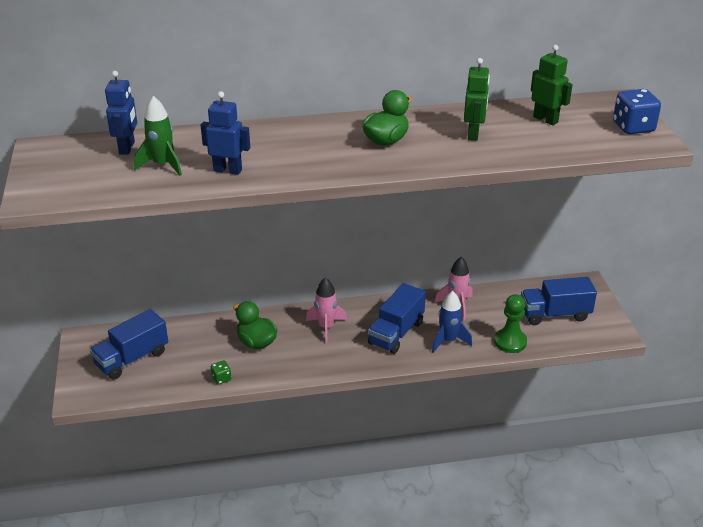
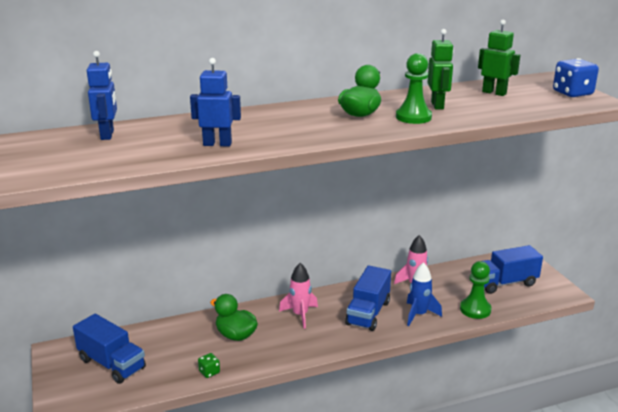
camera: 10 degrees left, 10 degrees down
(132, 359) = (112, 364): blue truck -> blue truck turned 90 degrees counterclockwise
(162, 165) = (149, 145): green rocket -> none
(439, 149) = (413, 117): none -> green pawn

